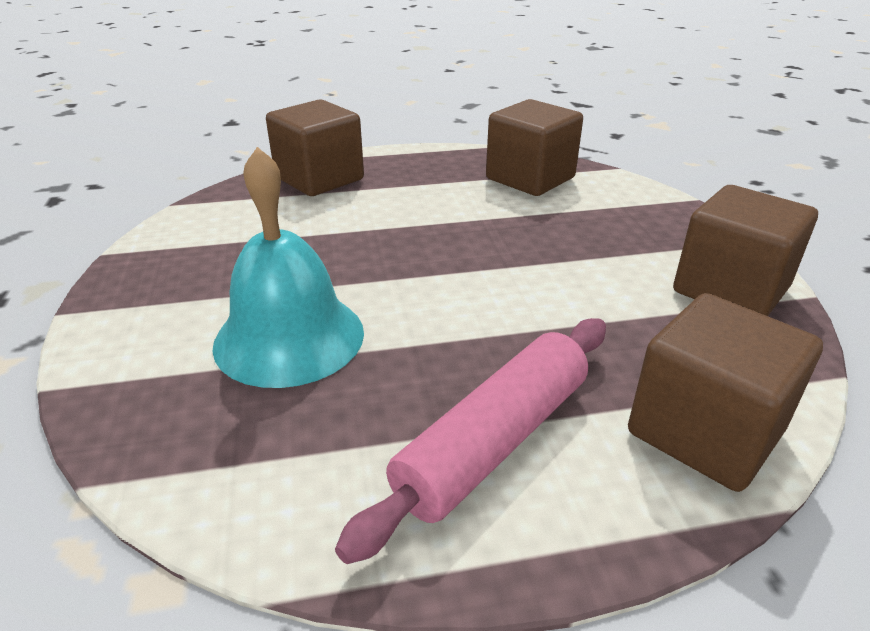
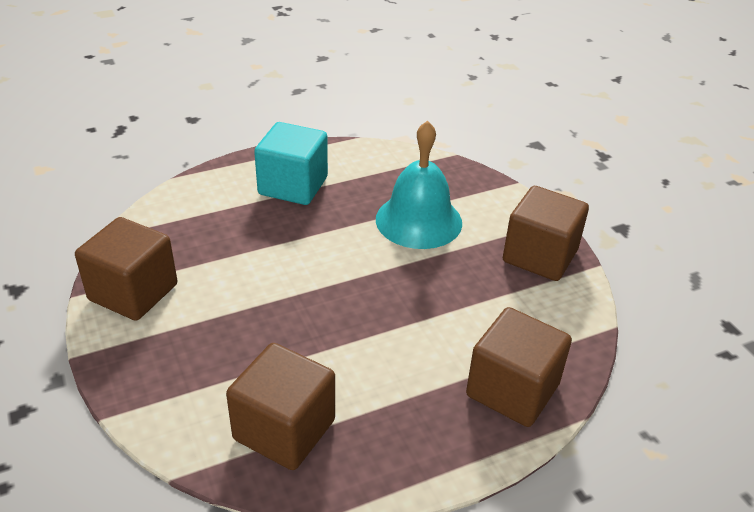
camera: 165 degrees right, 5 degrees up
(494, 441) = (293, 186): pink rolling pin -> turquoise cube
(705, 431) = (192, 201): brown cube -> brown cube (540, 256)

